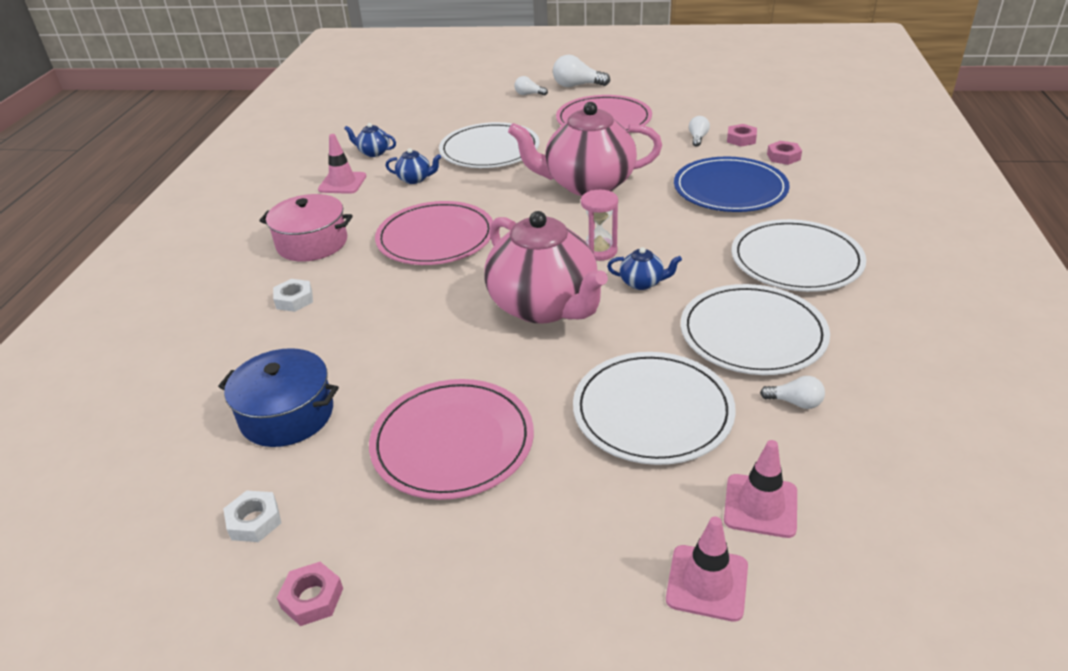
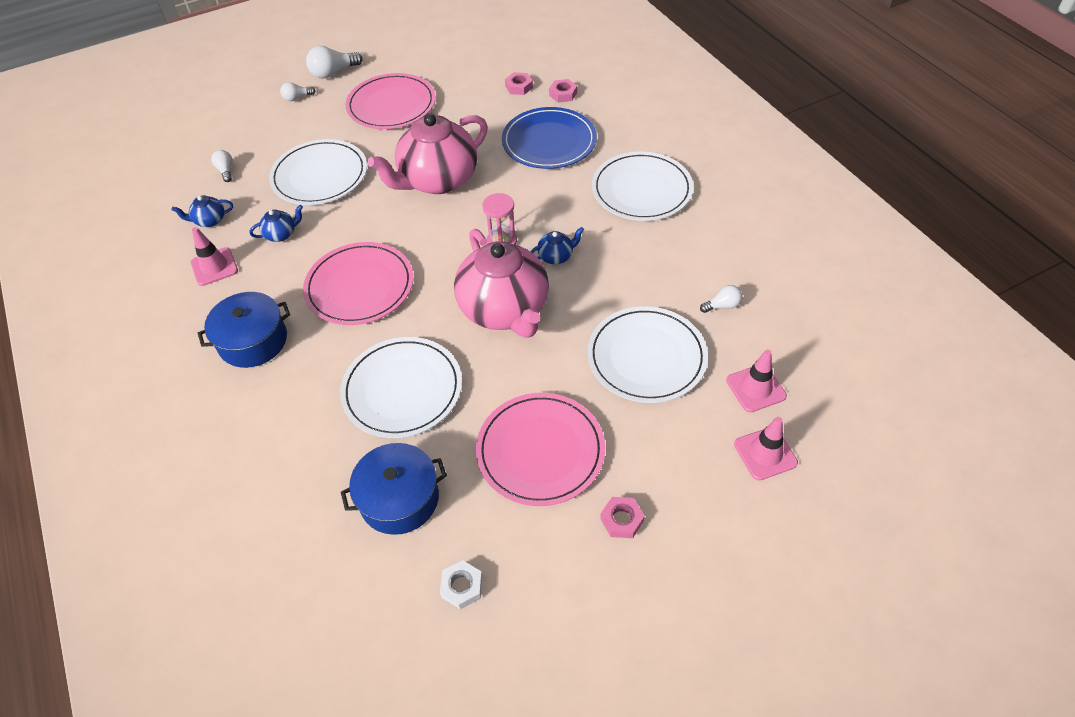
camera: 35 degrees left, 15 degrees up
(294, 300) = (297, 401): white nut -> none
(312, 243) = (253, 341): pink pot -> blue pot
(312, 598) = (555, 608): pink nut -> pink nut (621, 520)
(544, 306) = (504, 310): pink teapot -> pink teapot turned 45 degrees clockwise
(698, 138) = (485, 98): white light bulb -> white light bulb (226, 171)
(752, 334) = (660, 265): white plate -> white plate (402, 389)

